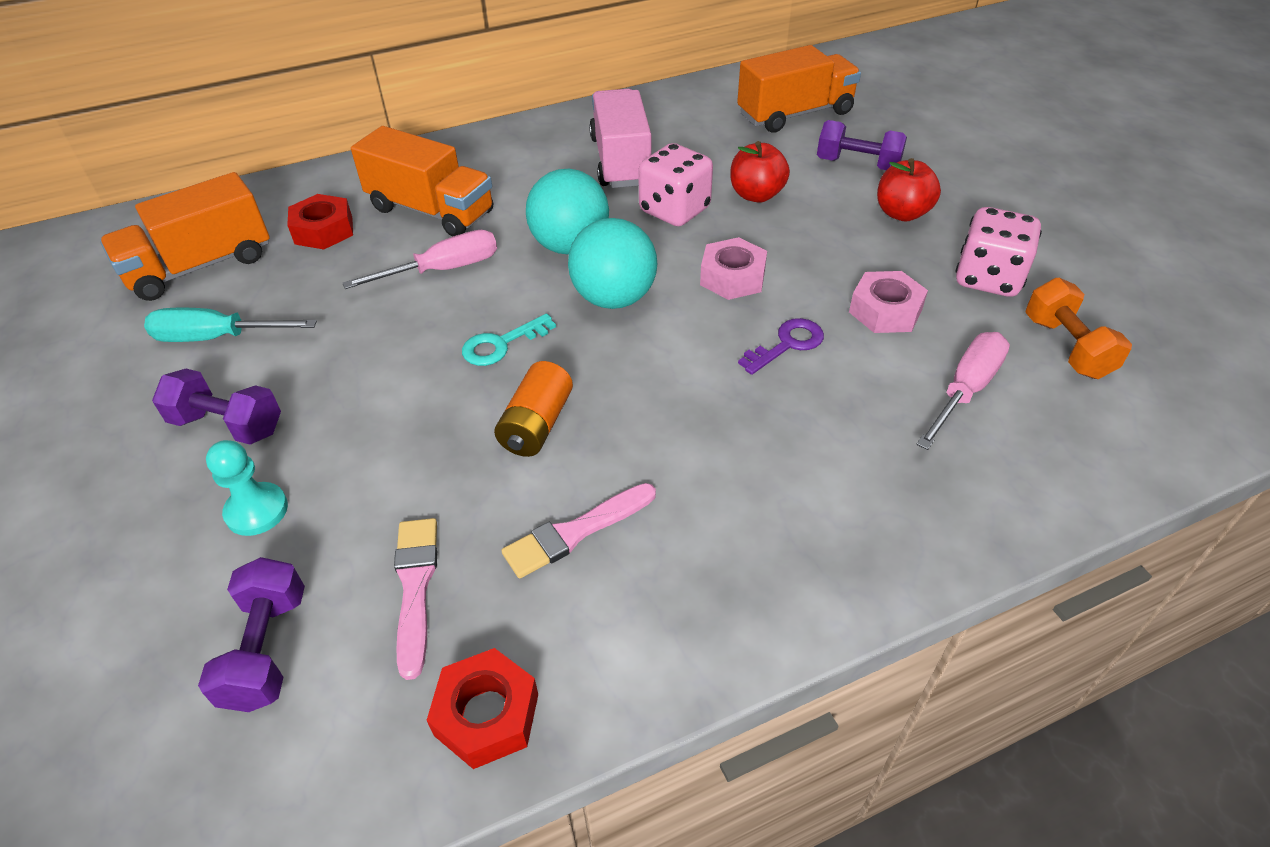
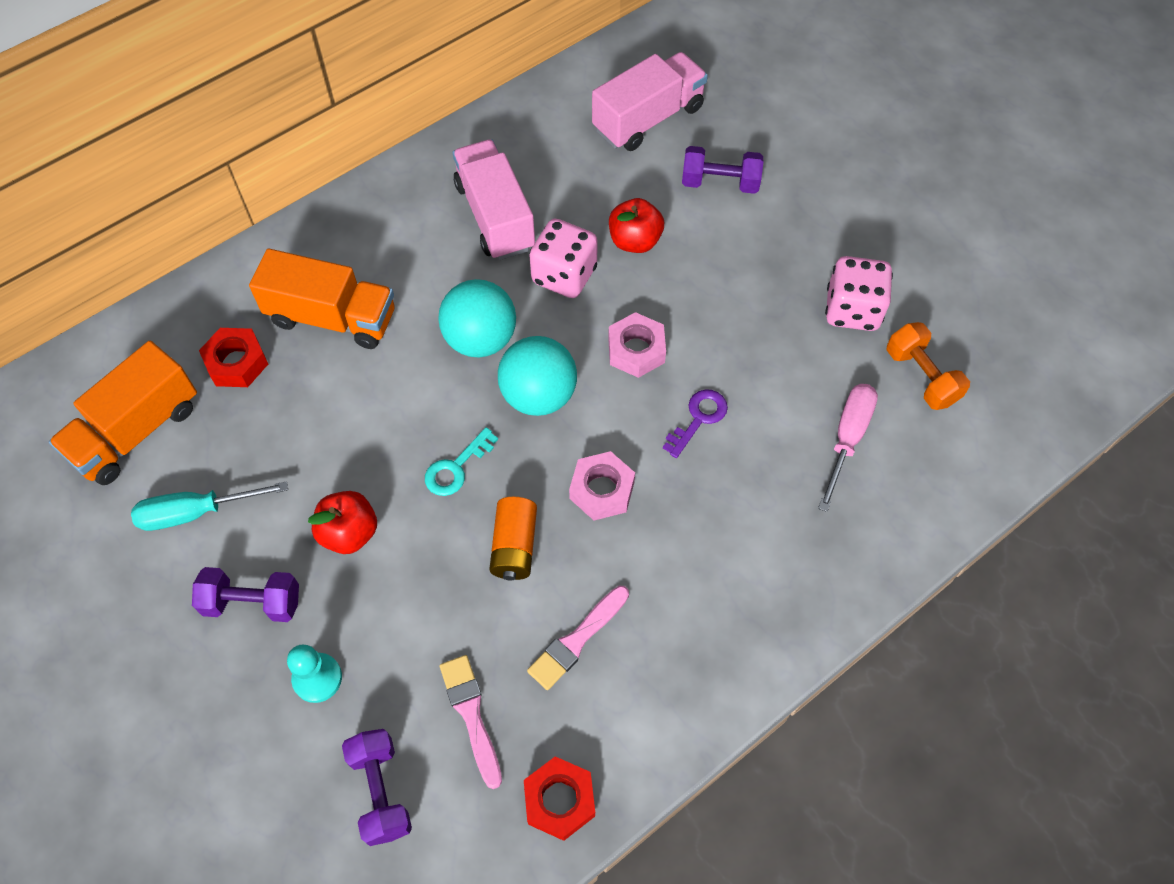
camera: 15 degrees left, 15 degrees up
(443, 270) = (372, 391): pink screwdriver -> none
(795, 114) = (648, 119): orange truck -> pink truck
(885, 311) = (772, 365): pink nut -> pink nut (602, 490)
(902, 213) = (769, 242): red apple -> red apple (349, 533)

